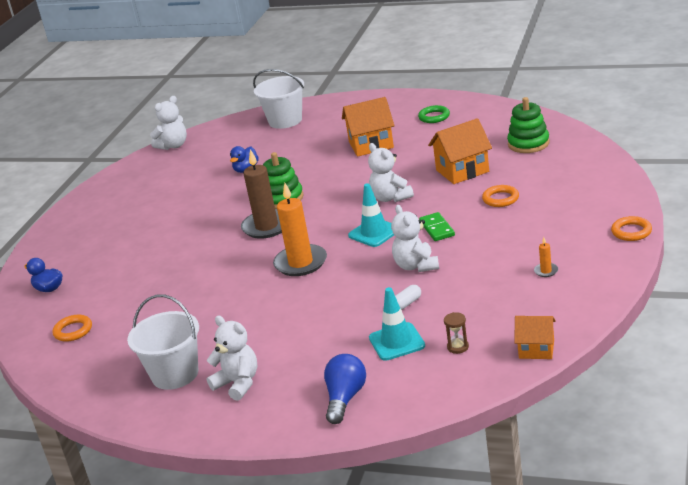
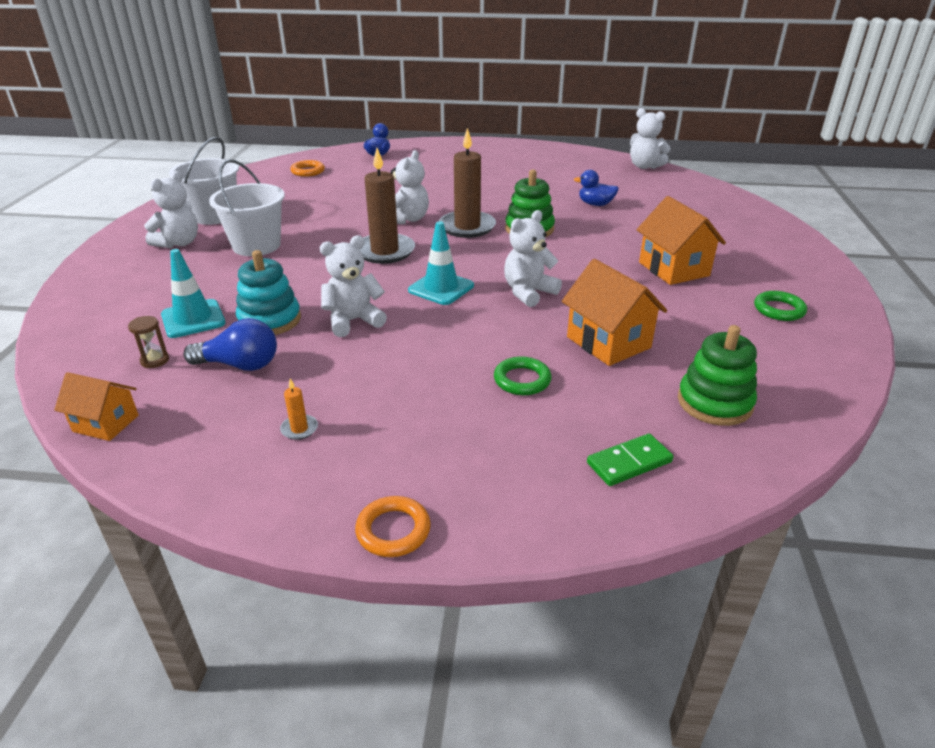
camera: 75 degrees right, 5 degrees up
(237, 257) = (407, 219): none -> white teddy bear
(285, 120) = (724, 212): white bucket -> white bucket (256, 245)
(300, 263) = (384, 251): orange candle -> brown candle
(345, 398) = (110, 297): blue light bulb -> blue light bulb (240, 365)
(407, 304) = (270, 320): white capsule -> turquoise stacking toy
(437, 229) = (442, 330): green domino -> green domino (629, 462)
(500, 199) = (522, 380): orange ring -> green ring
(536, 349) = (106, 423): orange house -> orange house turned 75 degrees counterclockwise

